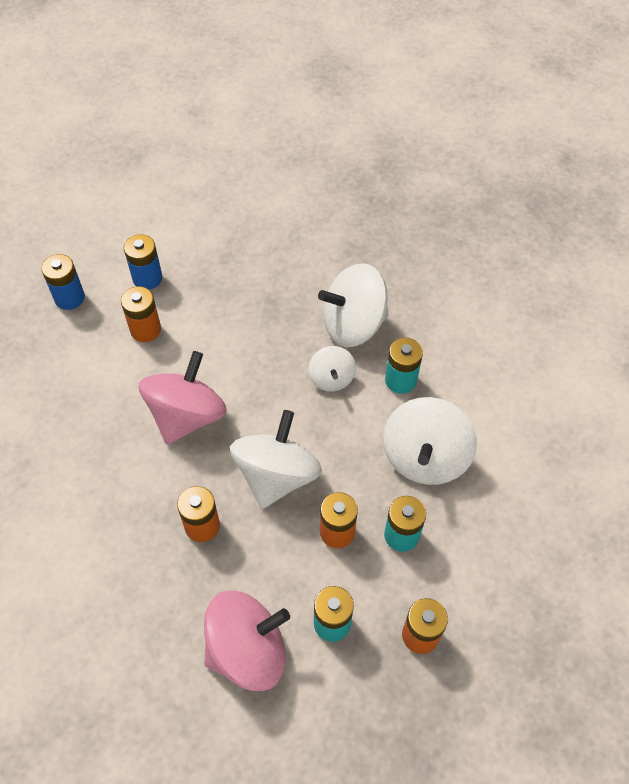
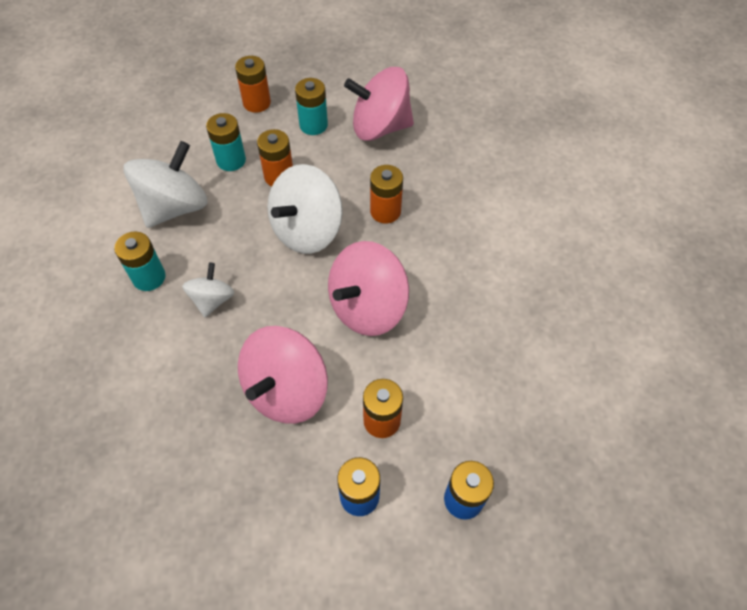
camera: 160 degrees left, 0 degrees up
(231, 328) = (286, 391): none -> pink spinning top
(353, 324) = (156, 350): white spinning top -> none

